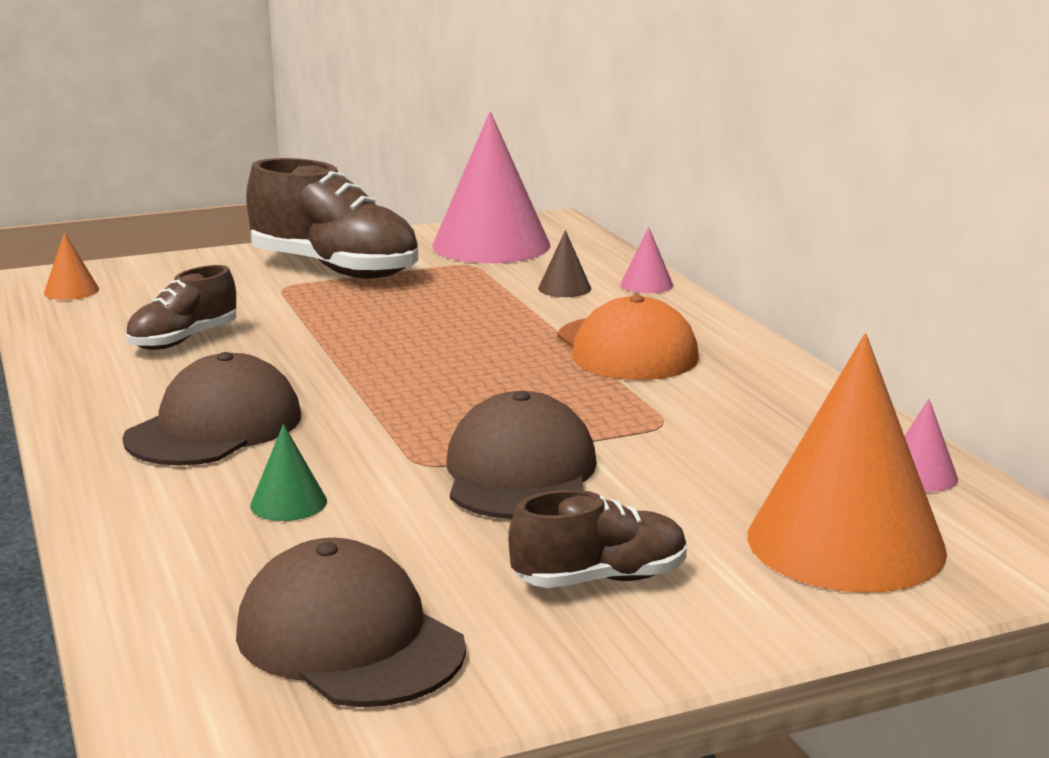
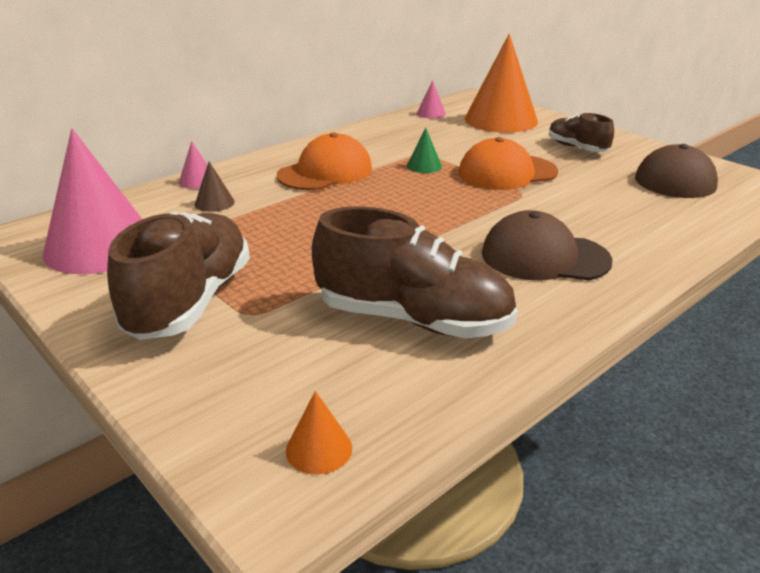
camera: 110 degrees left, 10 degrees up
(183, 340) = (413, 319): brown shoe -> brown shoe, size x1.79
(288, 503) = (599, 213): green cone -> green cone (424, 166)
(520, 472) = (507, 173): brown cap -> orange cap

